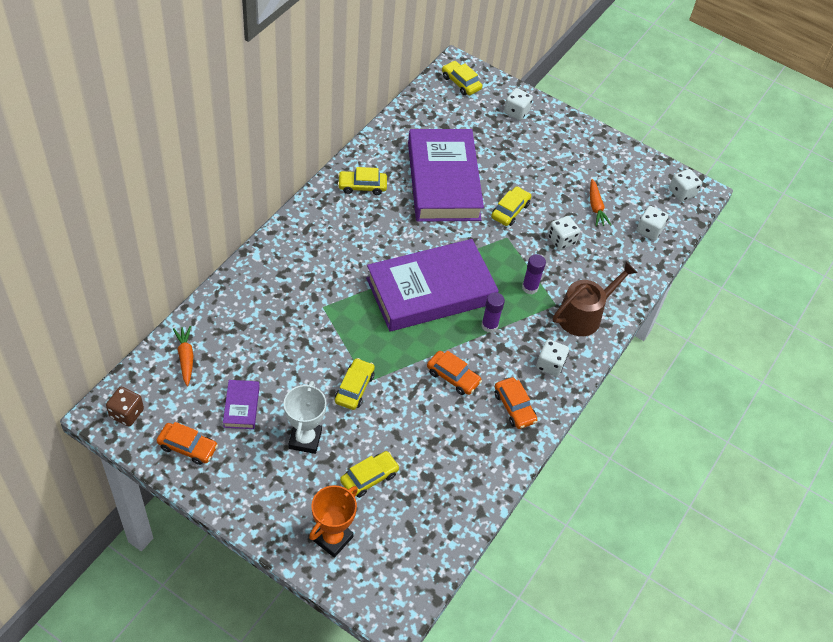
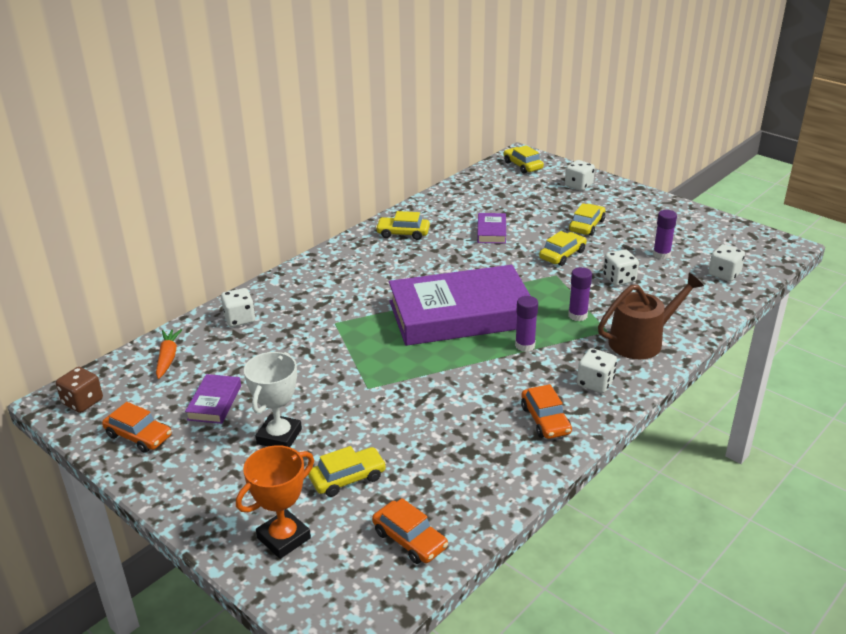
camera: 15 degrees right, 20 degrees down
(354, 388) = (352, 393): yellow car -> yellow car (586, 226)
(443, 181) = (491, 231): purple book -> purple book, size x0.40
(453, 377) = (473, 388): orange car -> orange car (409, 539)
(596, 207) = (661, 254): orange carrot -> purple glue stick
(682, 193) = (763, 246): white dice -> white dice (239, 319)

